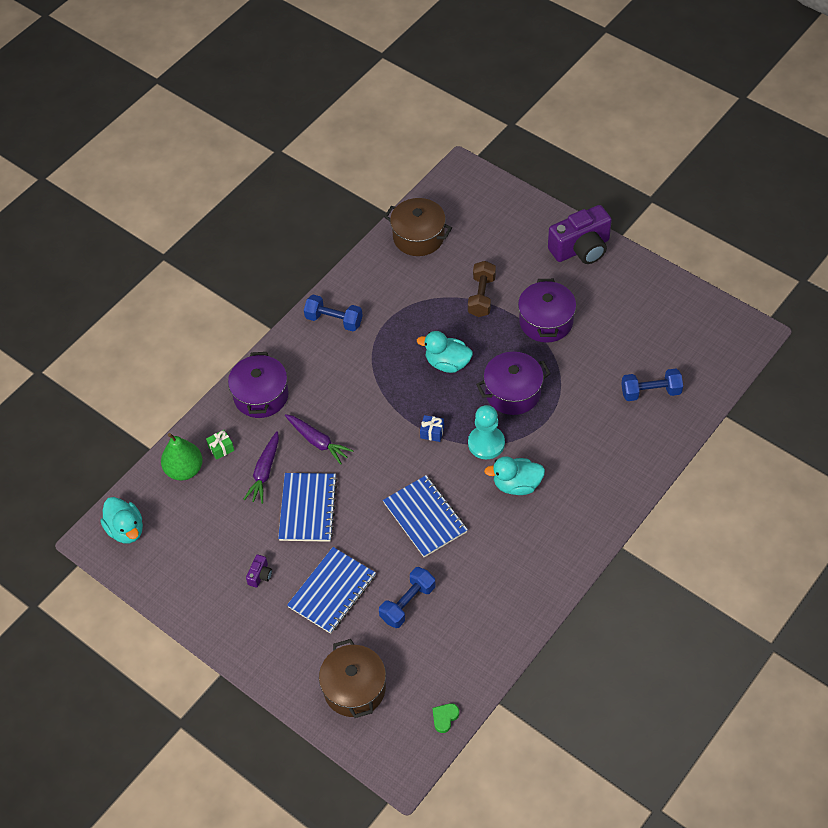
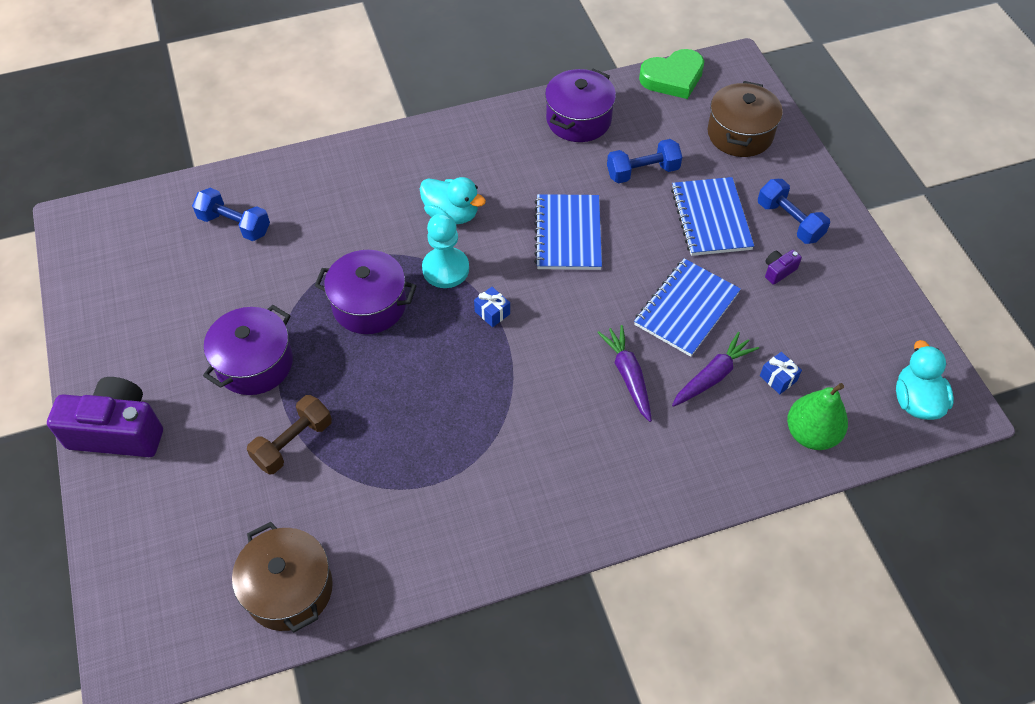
camera: 150 degrees left, 0 degrees up
(221, 448) = (751, 435): green gift -> none
(222, 494) = (778, 378): none -> blue gift
(261, 395) = (662, 475): purple pot -> purple pot (578, 120)
(332, 591) = (710, 218): blue notebook -> blue notebook turned 75 degrees counterclockwise
(334, 320) = (499, 527): blue dumbbell -> blue dumbbell (789, 221)
(445, 718) = (673, 78): green heart -> green heart, size x2.12
(447, 363) = (409, 381): turquoise duck -> none

